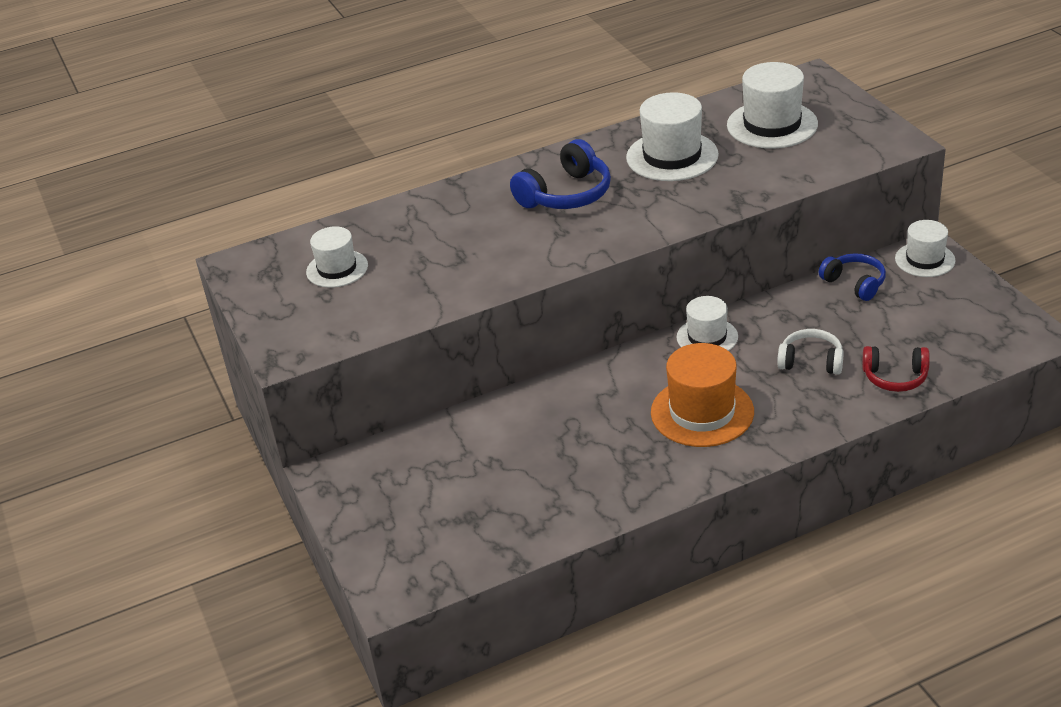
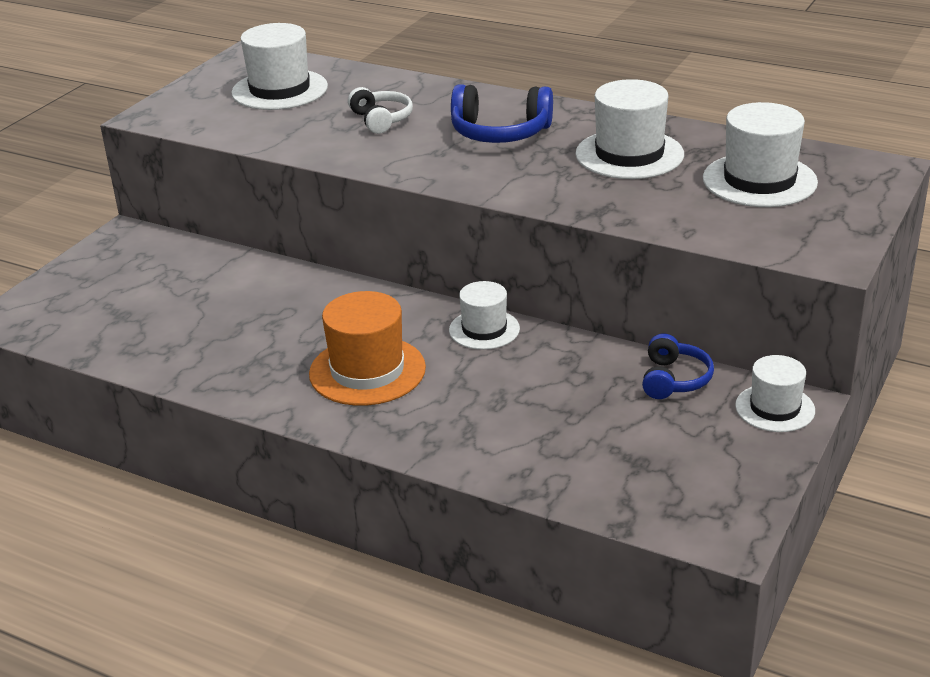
camera: 50 degrees right, 5 degrees down
(337, 269) = (280, 90): white hat -> white hat, size x1.58
(811, 361) = (511, 402): white headphones -> white headphones (381, 120)
(895, 377) = (541, 464): red headphones -> none

